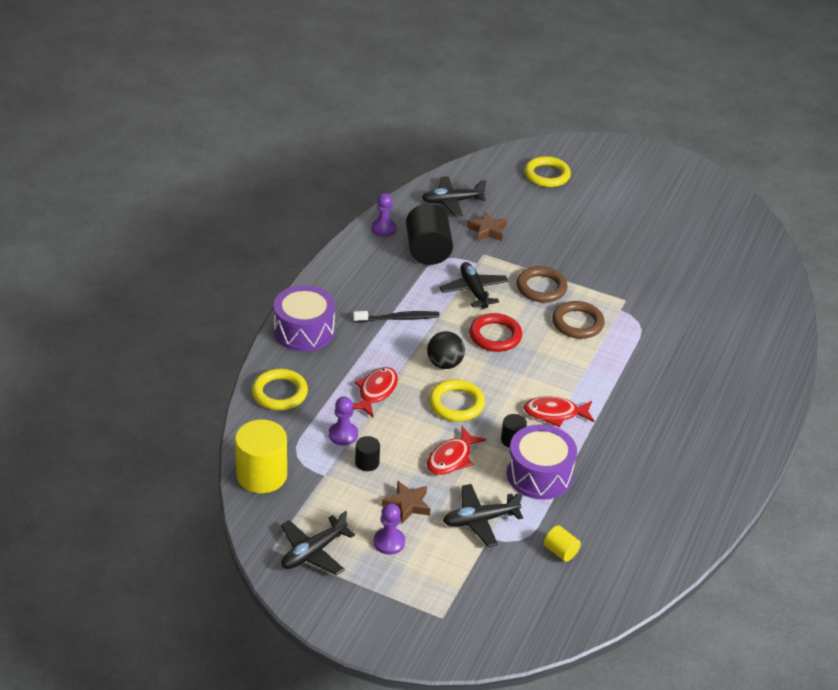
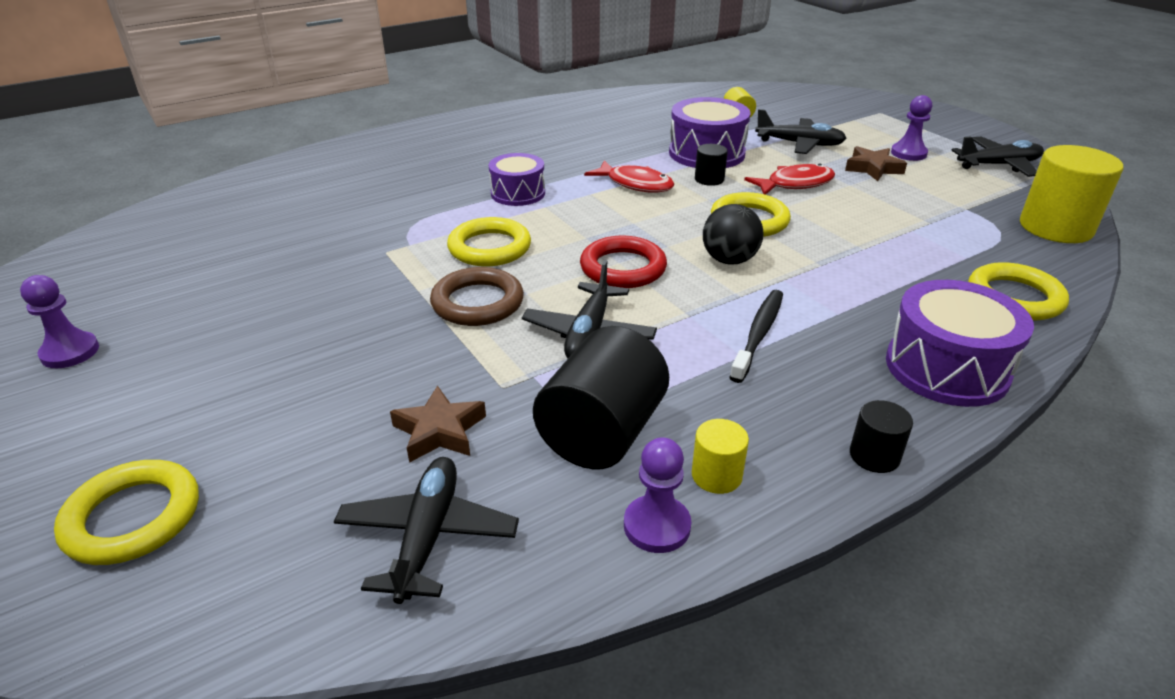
camera: 145 degrees left, 5 degrees down
(343, 435) = (926, 233): purple pawn -> purple pawn (70, 352)
(367, 462) = (905, 205): black cylinder -> black cylinder (874, 456)
(375, 251) = (716, 475): none -> yellow cylinder
(376, 392) = (855, 259): red fish -> none
(398, 318) = (758, 335): black toothbrush -> black toothbrush turned 90 degrees clockwise
(452, 201) = (428, 536): black plane -> black plane turned 105 degrees counterclockwise
(577, 323) = (489, 248): brown ring -> yellow ring
(616, 374) = (518, 193): none -> purple drum

